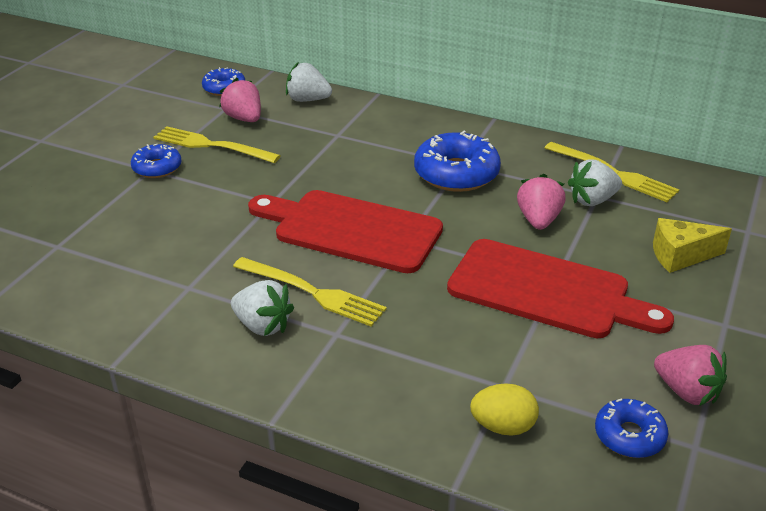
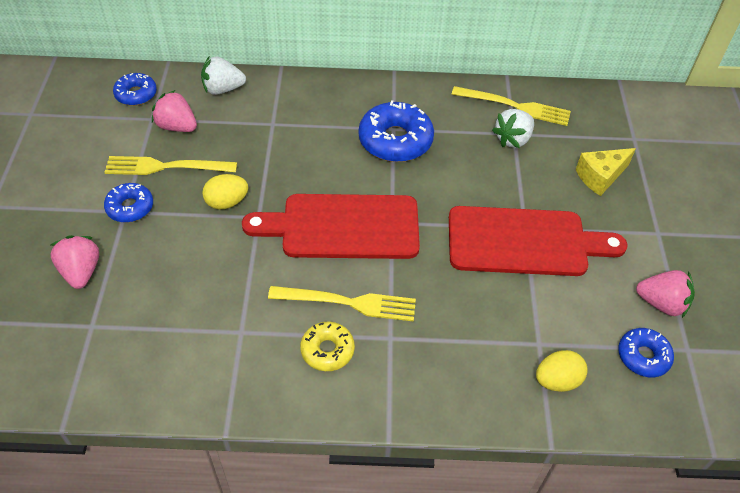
camera: 25 degrees left, 15 degrees up
(249, 184) = (227, 202): none -> yellow egg
(263, 326) = (327, 350): white strawberry -> yellow donut
(538, 220) = (483, 172): pink strawberry -> pink strawberry (81, 272)

